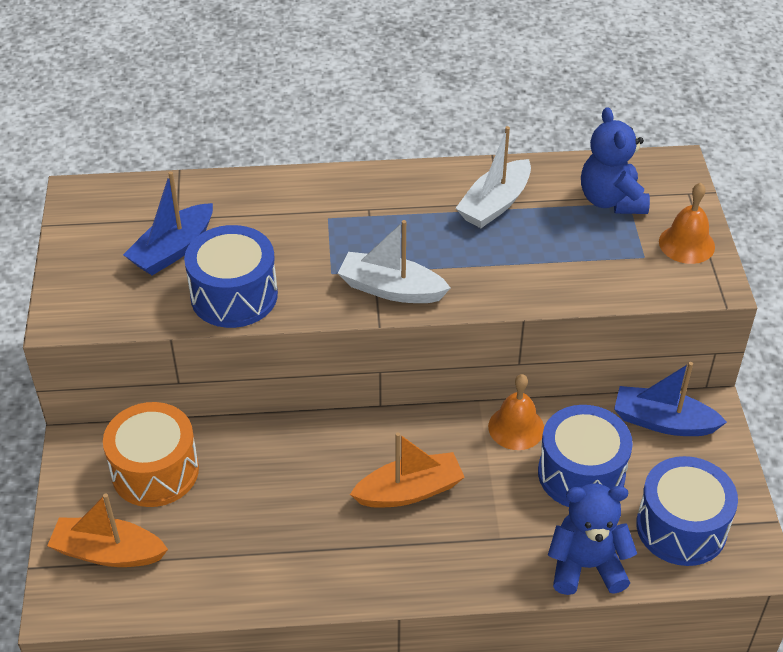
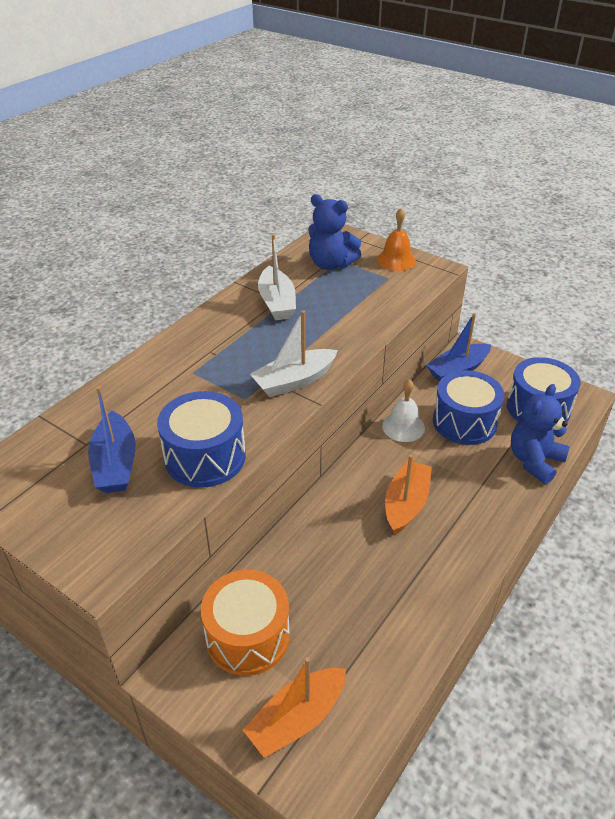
camera: 50 degrees left, 5 degrees down
(516, 427) = (403, 427): orange bell -> white bell

